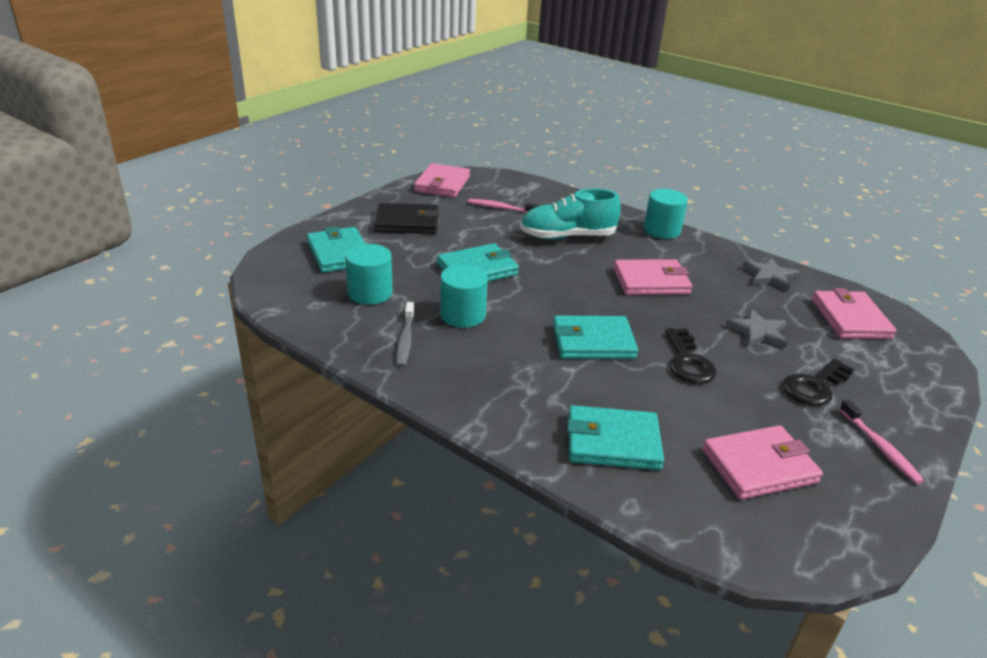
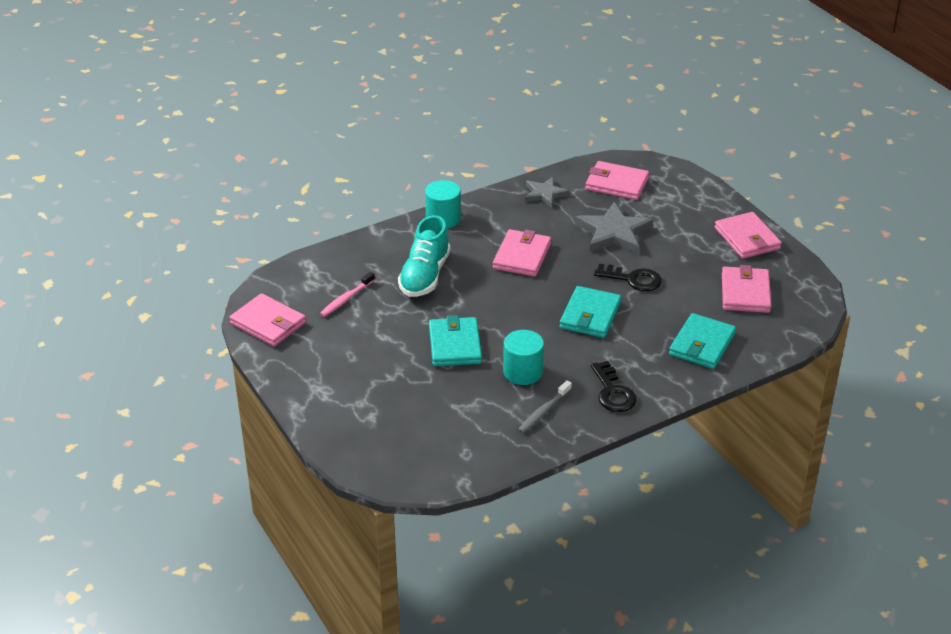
camera: 65 degrees left, 5 degrees up
(339, 253) = (381, 424): turquoise wallet -> none
(370, 293) = (462, 417): turquoise cylinder -> none
(405, 339) = (544, 411): grey toothbrush -> grey toothbrush turned 105 degrees clockwise
(407, 222) = (342, 367): black wallet -> none
(758, 332) = (613, 233): grey star -> grey star, size x1.63
(814, 386) = (682, 236): black key -> black key (613, 392)
(879, 447) = (747, 238): pink toothbrush -> pink wallet

